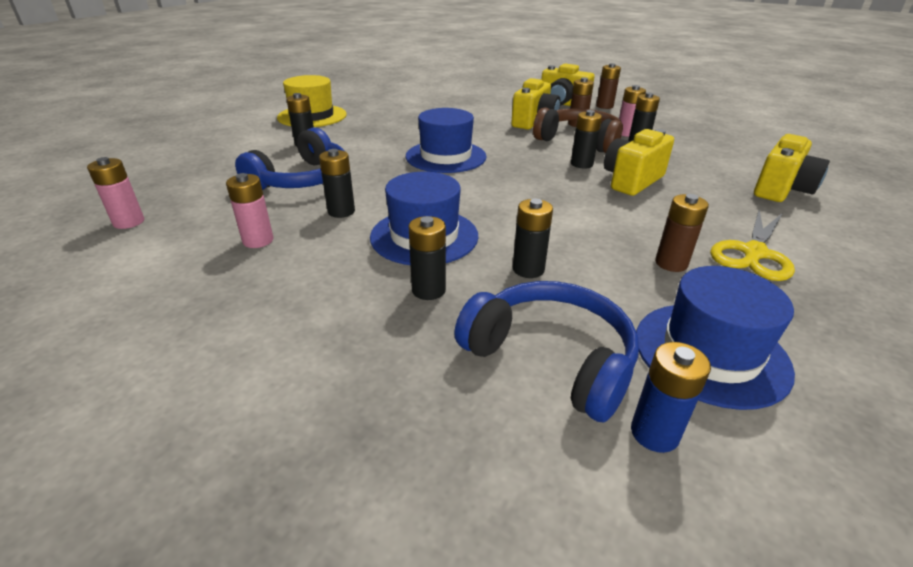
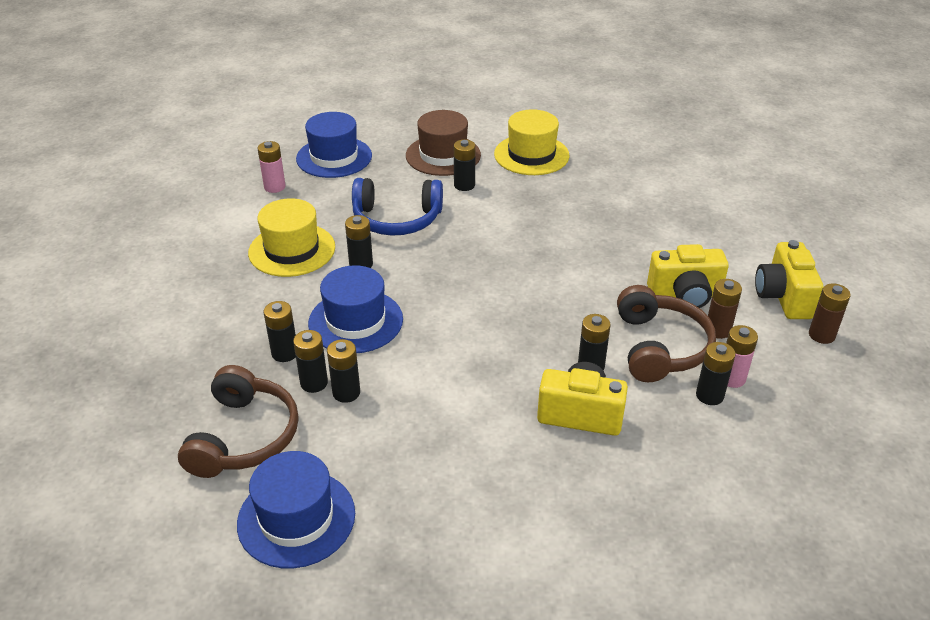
camera: 60 degrees right, 5 degrees up
(249, 140) = (443, 155): none -> brown hat
(258, 240) = (292, 250): pink battery -> yellow hat
(446, 156) = (518, 272): blue hat -> blue hat (334, 157)
(496, 284) = (314, 383): none -> black battery
(550, 358) = (243, 436): blue headphones -> brown headphones
(654, 433) = (197, 501): blue battery -> none
(671, 263) = (416, 475): brown battery -> none
(753, 253) = (480, 532): yellow scissors -> none
(781, 190) = (673, 546): yellow camera -> none

